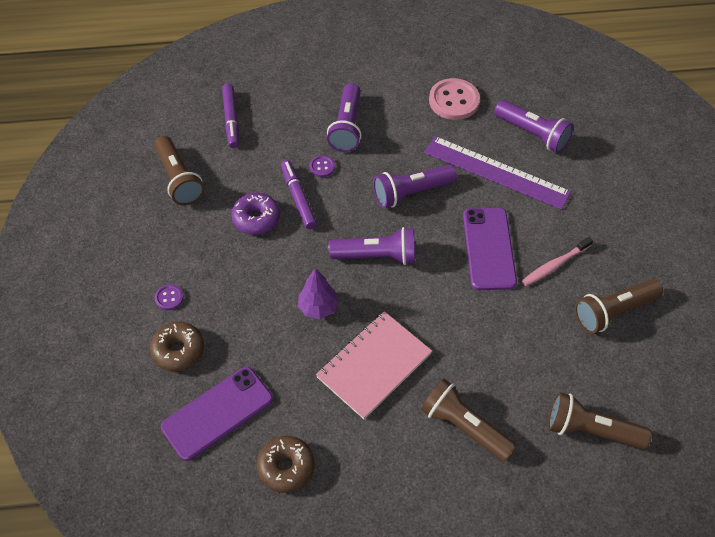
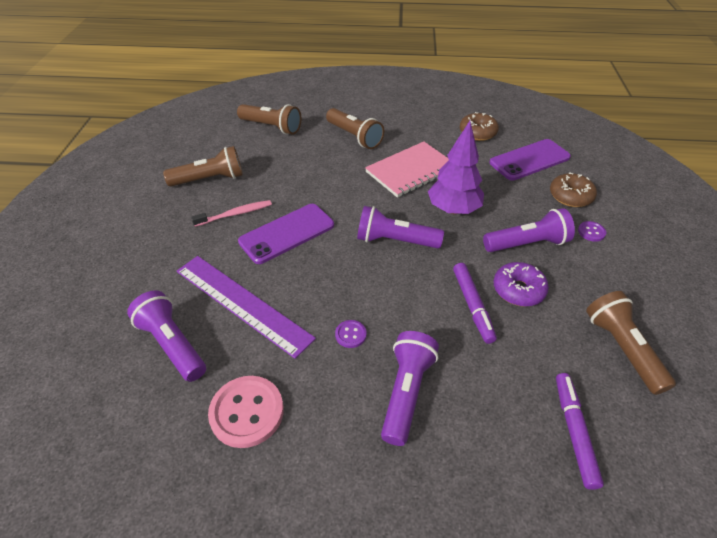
camera: 170 degrees left, 10 degrees down
(318, 307) = (453, 209): purple tree -> purple tree, size x1.55
(322, 167) = (443, 339): purple button -> purple button (350, 334)
(411, 193) = (345, 294): purple flashlight -> purple flashlight (527, 244)
(489, 248) = (287, 233): purple phone -> purple phone turned 45 degrees clockwise

